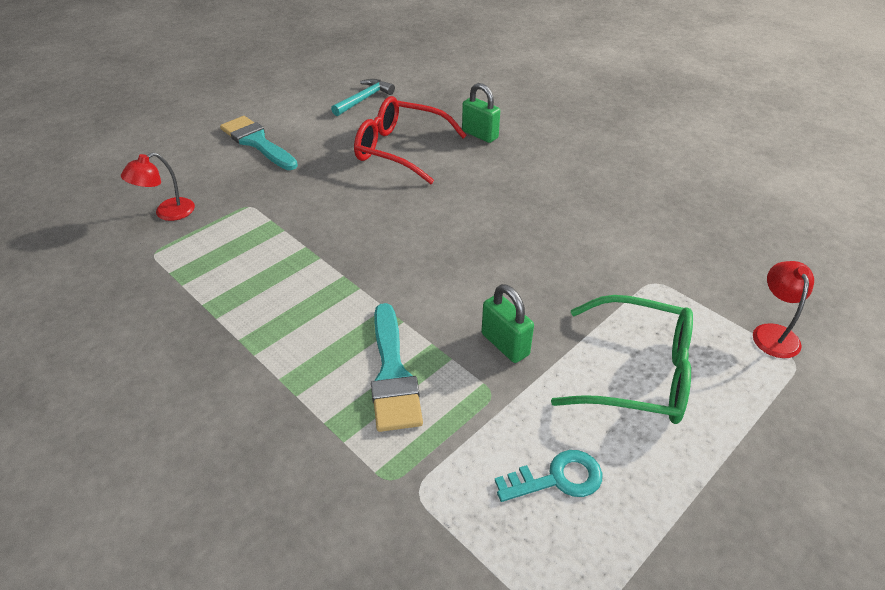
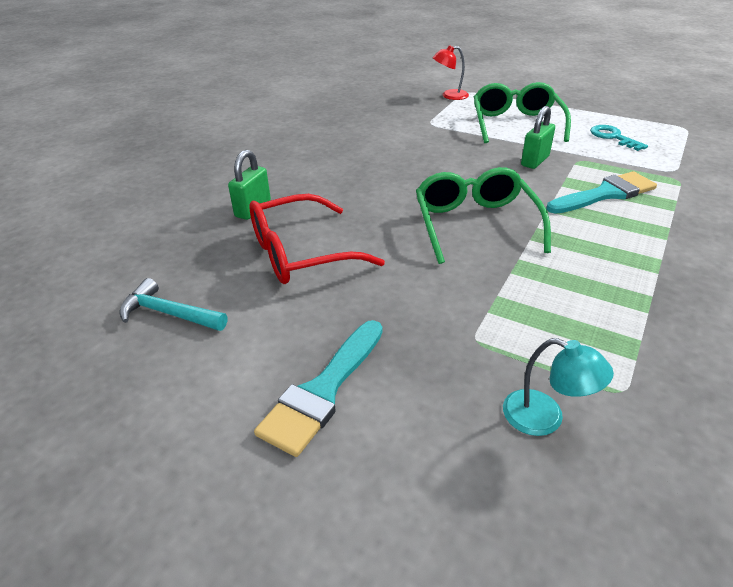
camera: 105 degrees left, 5 degrees down
(167, 213) = (545, 418): red lamp -> turquoise lamp
(389, 248) = (475, 224): none -> green glasses
(400, 149) = (300, 253): red glasses -> red glasses turned 60 degrees clockwise

